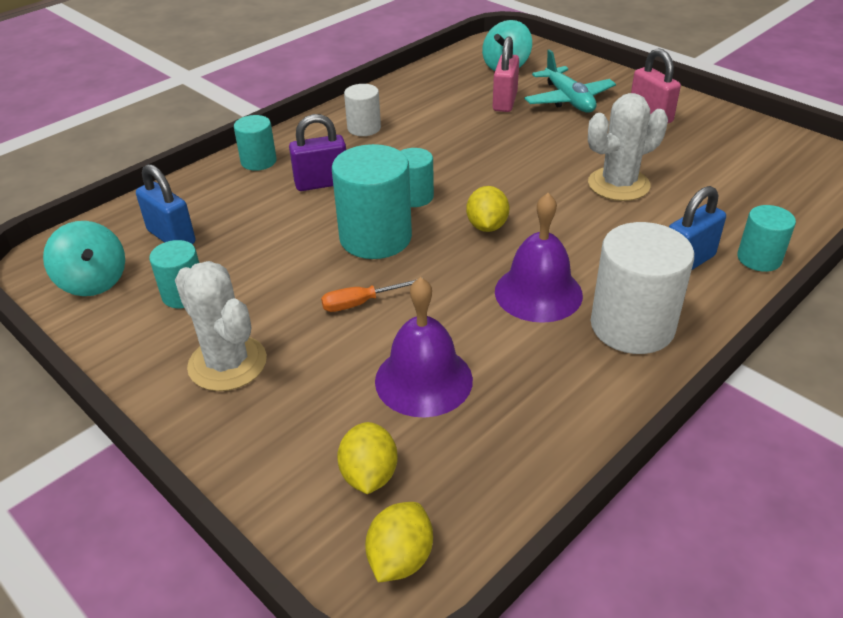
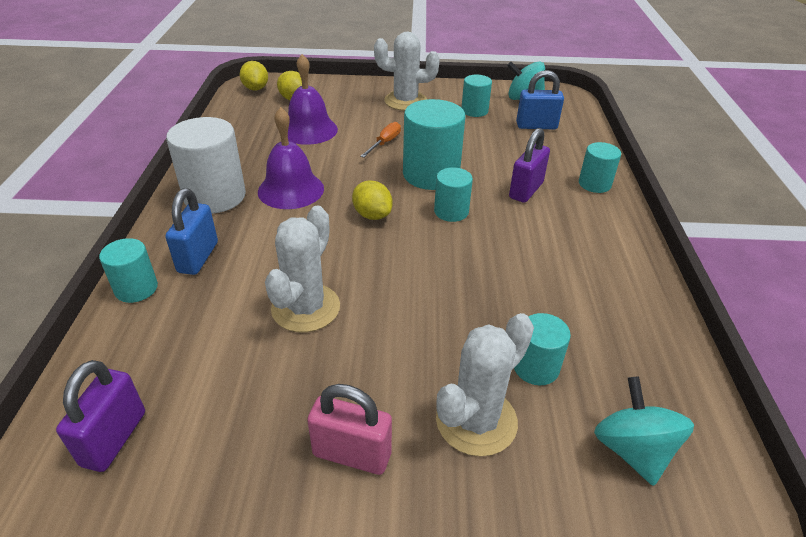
camera: 135 degrees right, 0 degrees up
(364, 128) = (590, 251): white cylinder -> none
(505, 102) = (536, 367): pink padlock -> turquoise cylinder
(568, 100) = (476, 421): turquoise plane -> white cactus
(794, 172) = (114, 438): none -> purple padlock

